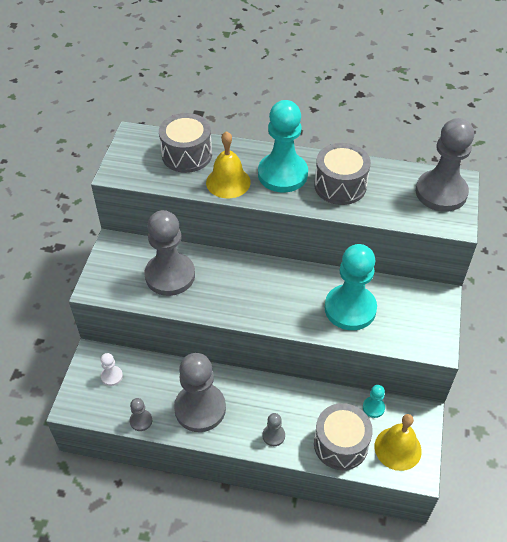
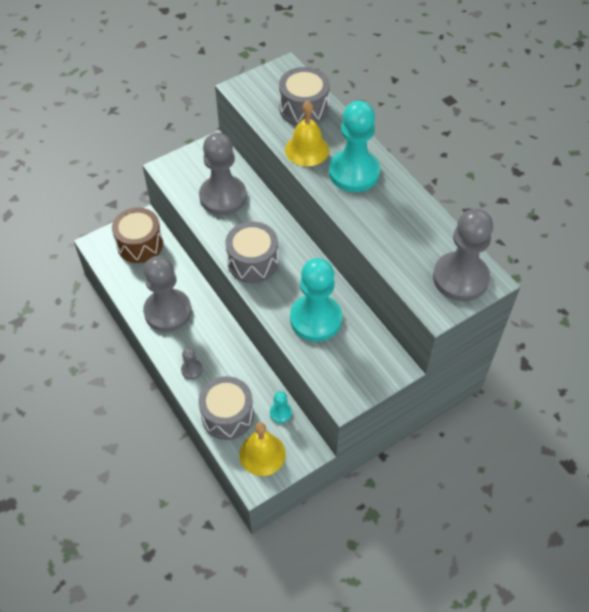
camera: 45 degrees right, 5 degrees up
(112, 376) = (140, 244): white pawn -> brown drum
(141, 421) = (124, 288): grey pawn -> none
(340, 186) = (386, 213): grey drum -> grey drum (253, 262)

